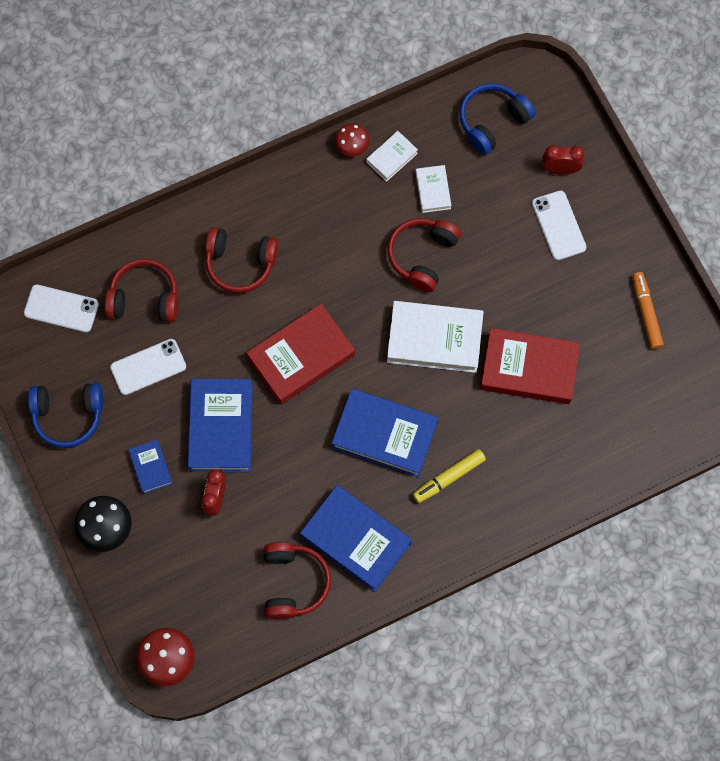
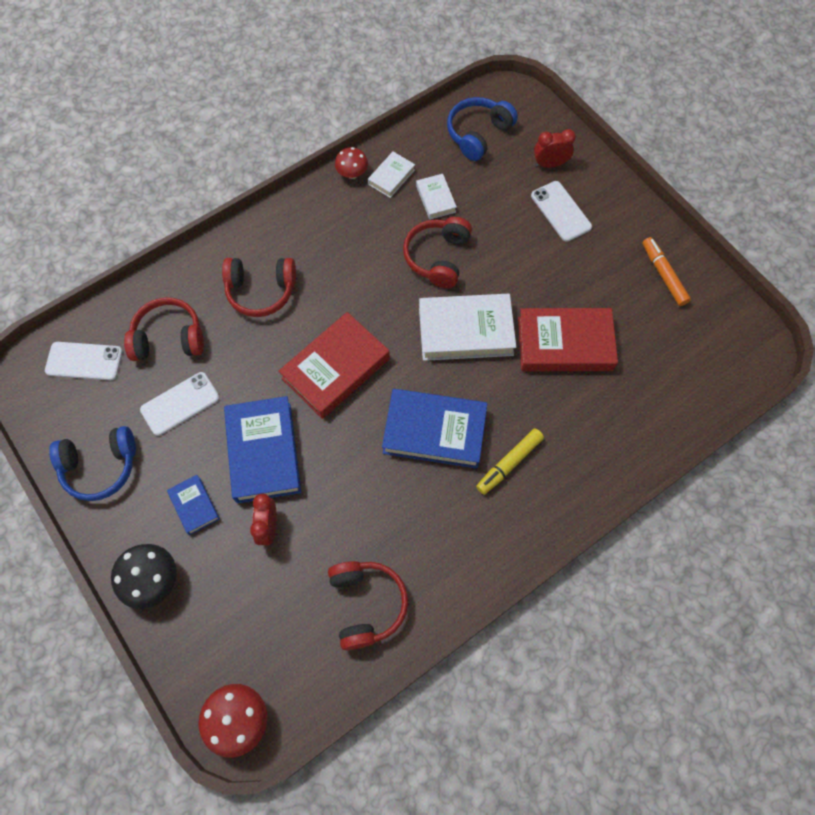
camera: 10 degrees left, 5 degrees down
(356, 540) = (425, 545): blue book -> none

